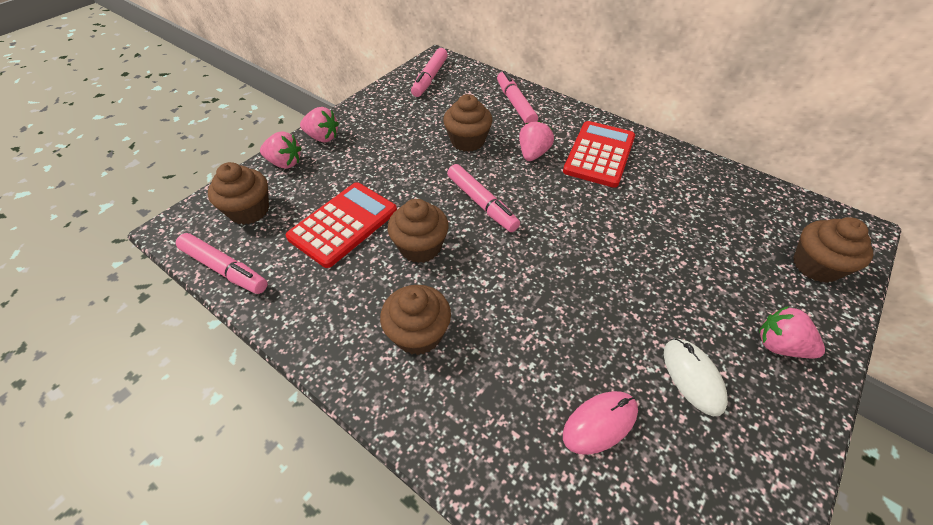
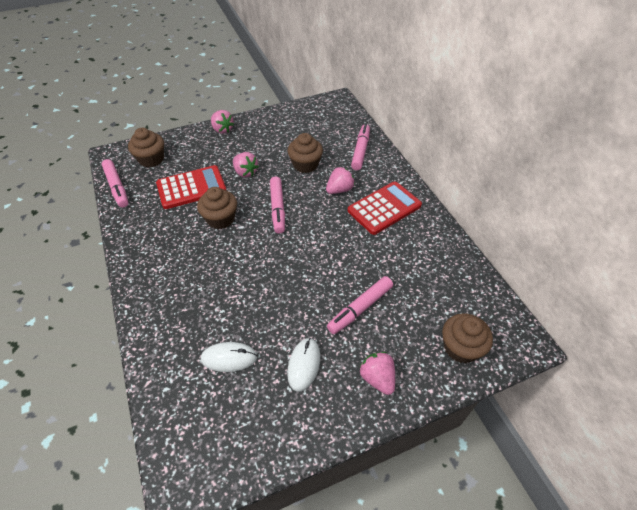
camera: 30 degrees right, 0 degrees up
(285, 163) = (190, 138): pink strawberry -> pink strawberry (245, 172)
(418, 333) = (179, 265): brown cupcake -> none
(430, 78) = (320, 112): pink marker -> pink marker (360, 308)
(600, 423) = (229, 358): pink mouse -> white mouse

